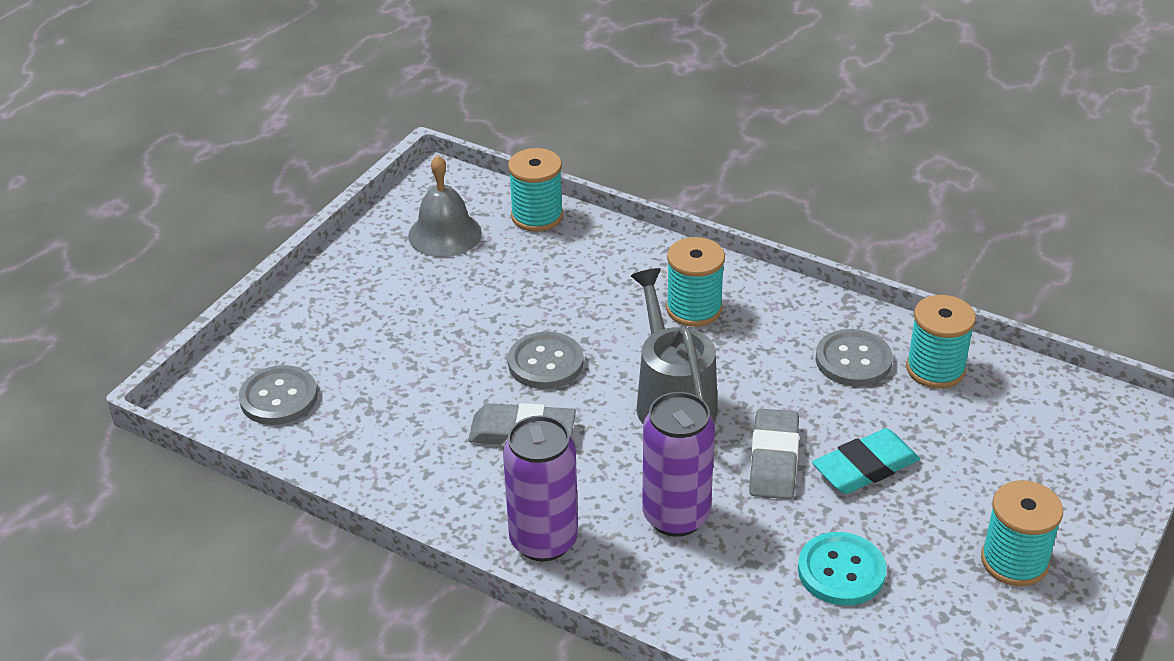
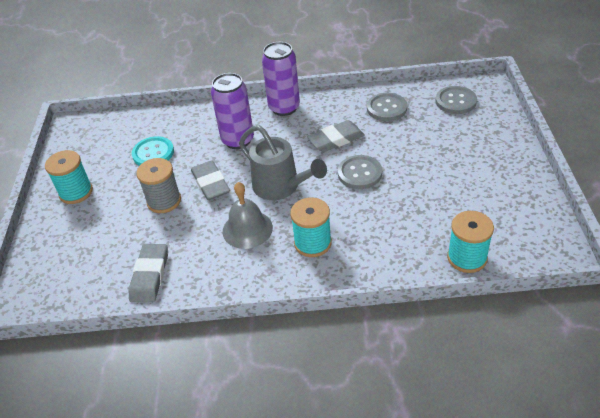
camera: 150 degrees right, 5 degrees up
(444, 234) = (501, 215): grey bell -> grey bell (247, 229)
(853, 360) = (200, 257): grey button -> grey button (386, 108)
(865, 467) = (164, 201): turquoise eraser -> grey spool
(935, 369) = (150, 275): turquoise spool -> grey eraser

